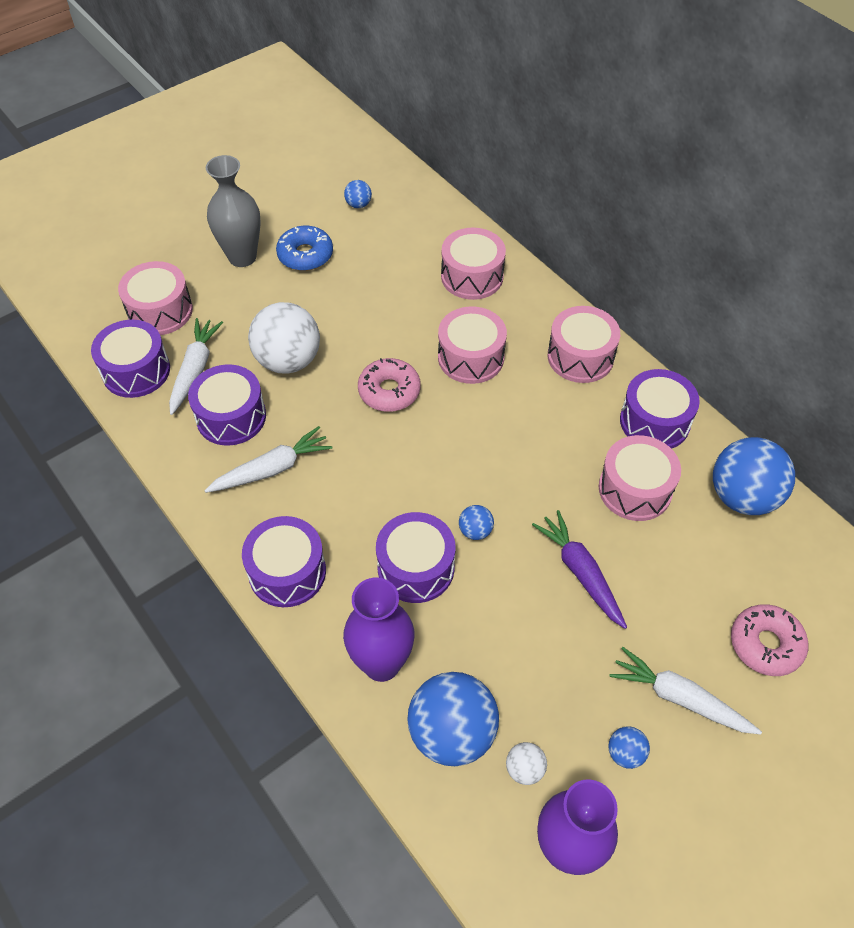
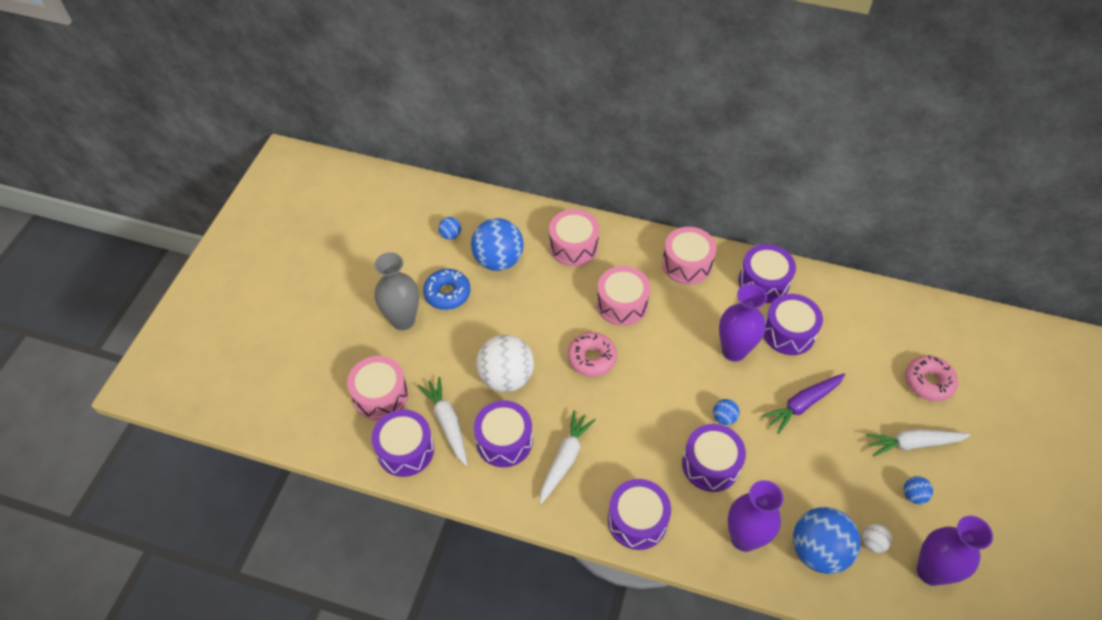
camera: 35 degrees left, 0 degrees up
(551, 471) = (734, 351): none -> purple vase
(580, 572) = (803, 404): purple carrot -> purple carrot turned 60 degrees counterclockwise
(635, 489) = (788, 332): pink drum -> purple drum
(742, 497) = (847, 300): blue ball -> blue ball (498, 260)

